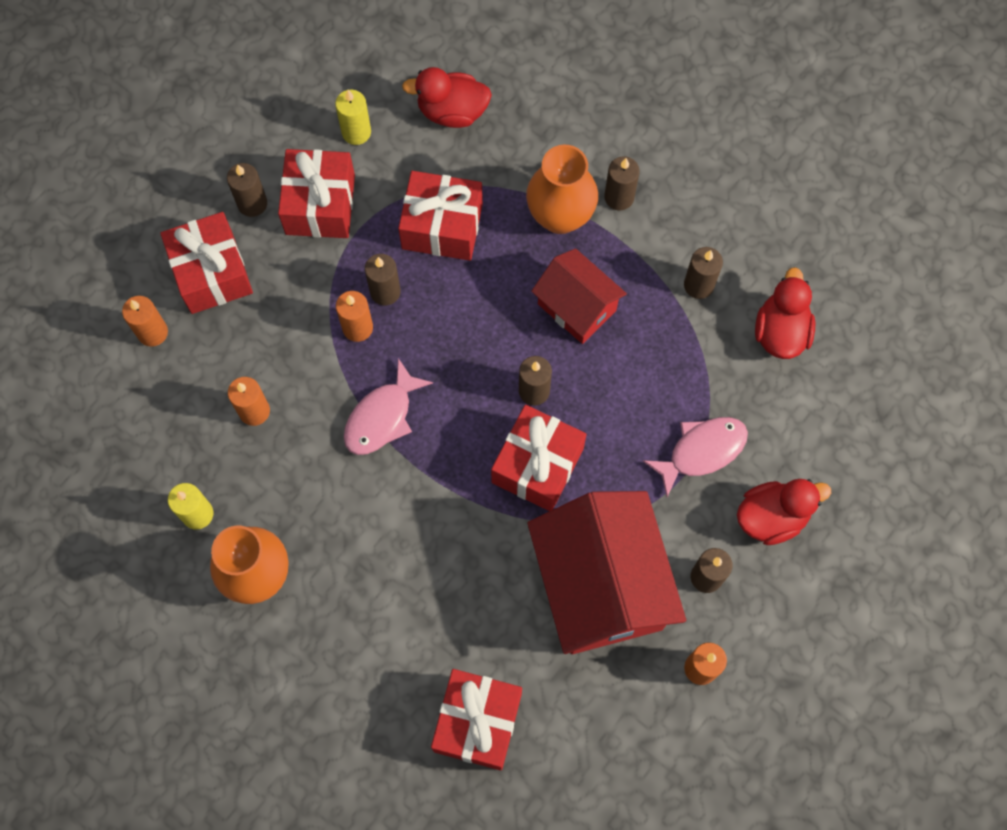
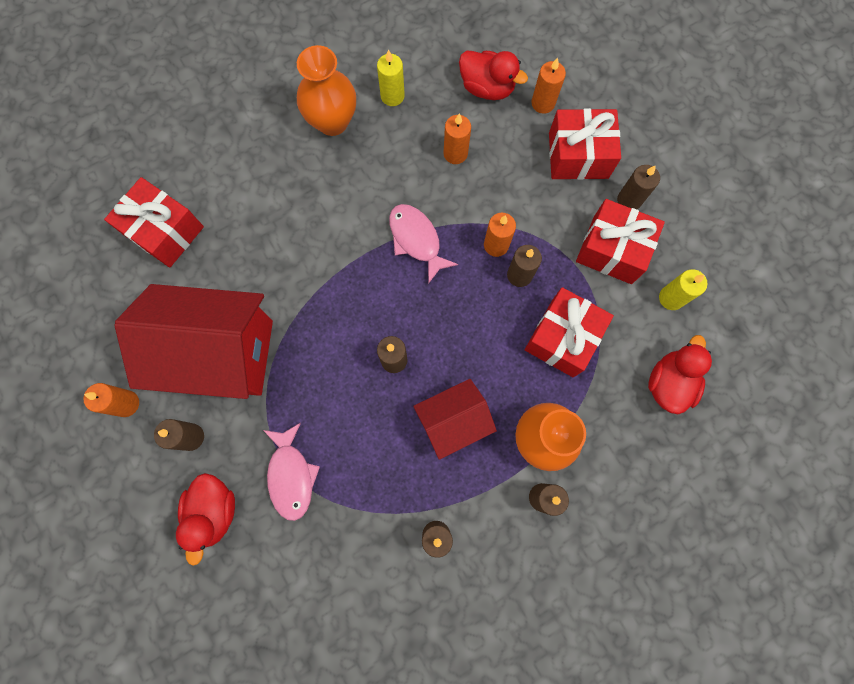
camera: 110 degrees right, 5 degrees up
(537, 465) = (333, 341): red gift -> none
(780, 331) = (367, 591): red duck -> red duck (487, 88)

